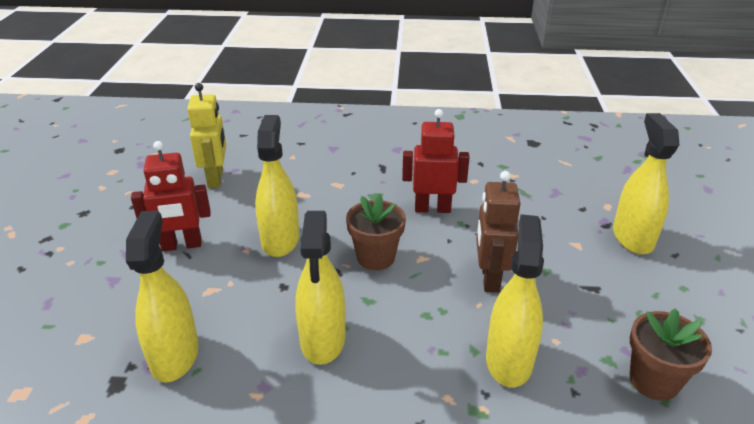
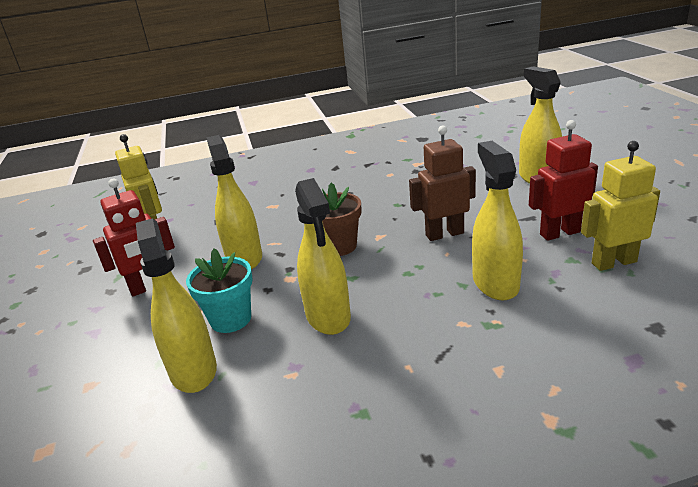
camera: 15 degrees left, 5 degrees down
(234, 309) = (230, 319): none -> turquoise flower pot
(432, 208) = (367, 201): red robot -> red robot (559, 233)
(489, 278) = (444, 234): brown robot -> brown robot turned 90 degrees clockwise
(653, 381) = (613, 262): brown flower pot -> yellow robot

